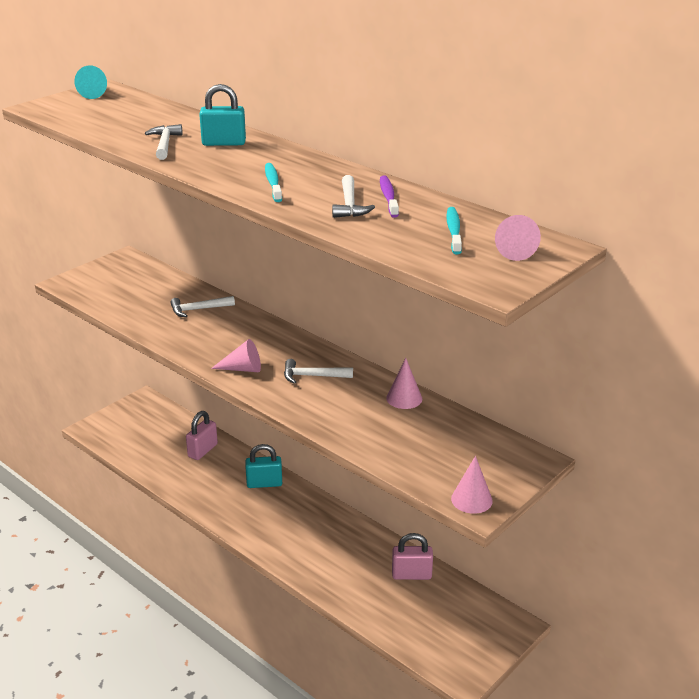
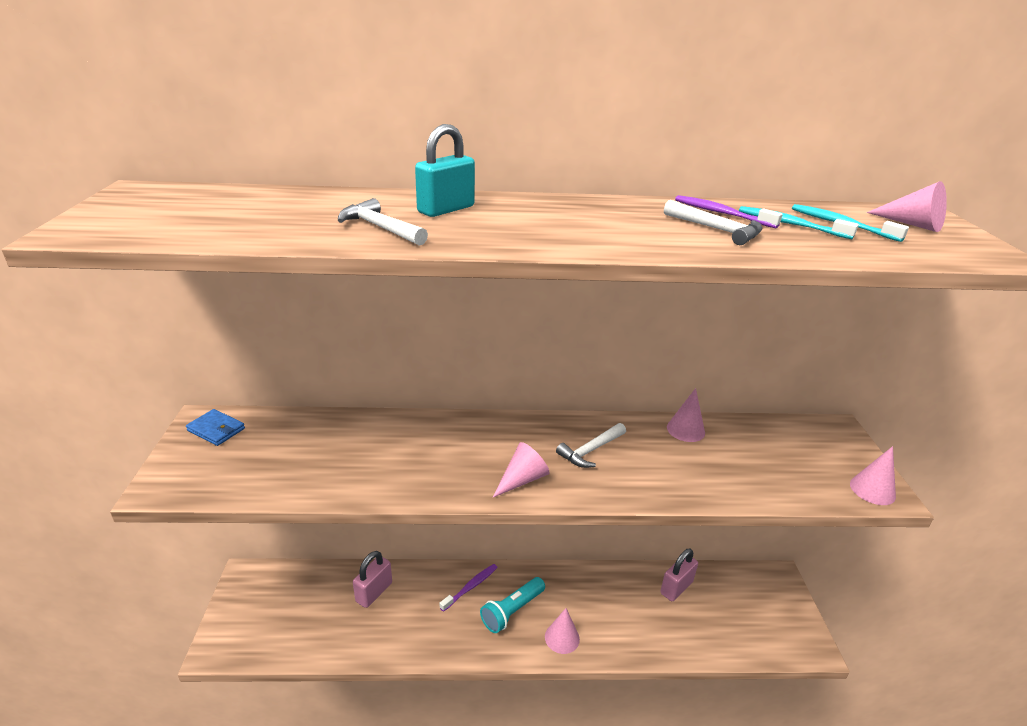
camera: 45 degrees left, 0 degrees up
(95, 93) = (138, 197): turquoise cone -> none
(126, 266) = (216, 429): none -> blue wallet
(198, 309) = (378, 439): white hammer -> none
(203, 450) = (374, 592): pink padlock -> pink padlock turned 45 degrees clockwise
(264, 483) = (470, 587): turquoise padlock -> purple toothbrush
(272, 512) = (512, 611): none -> turquoise flashlight
(273, 183) = (601, 232): turquoise toothbrush -> turquoise toothbrush (790, 224)
(283, 547) = (562, 637): none -> pink cone

